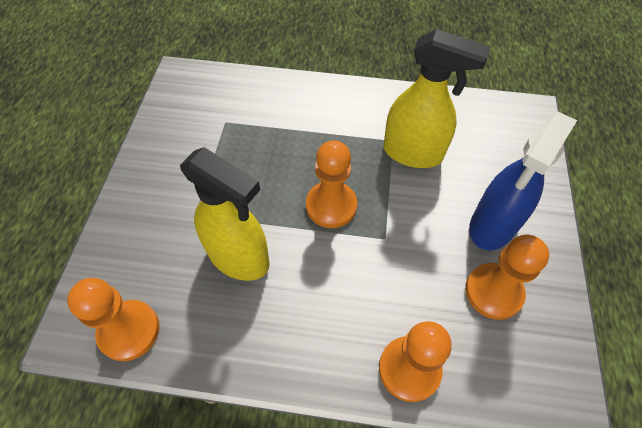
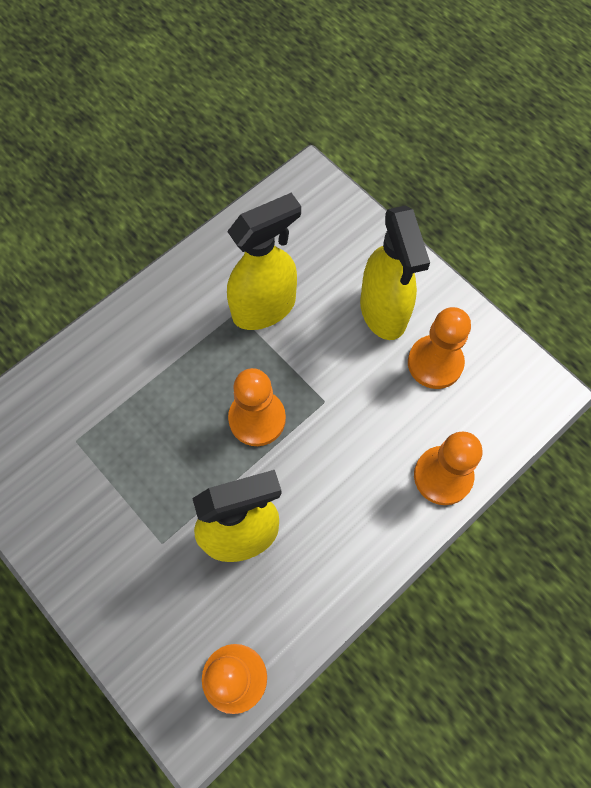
camera: 50 degrees left, 10 degrees up
(492, 226) = (383, 312): blue spray bottle -> yellow spray bottle

